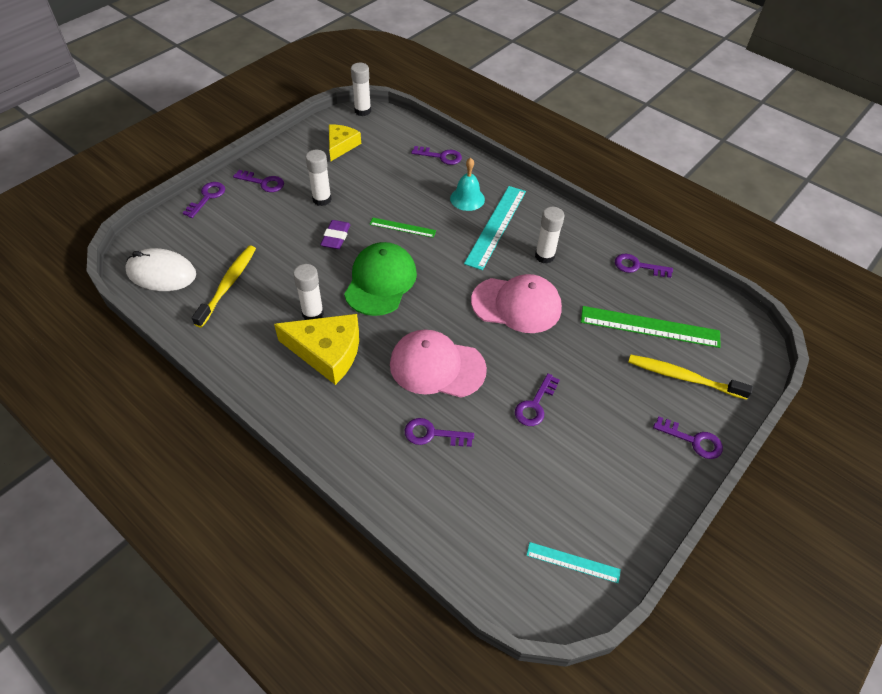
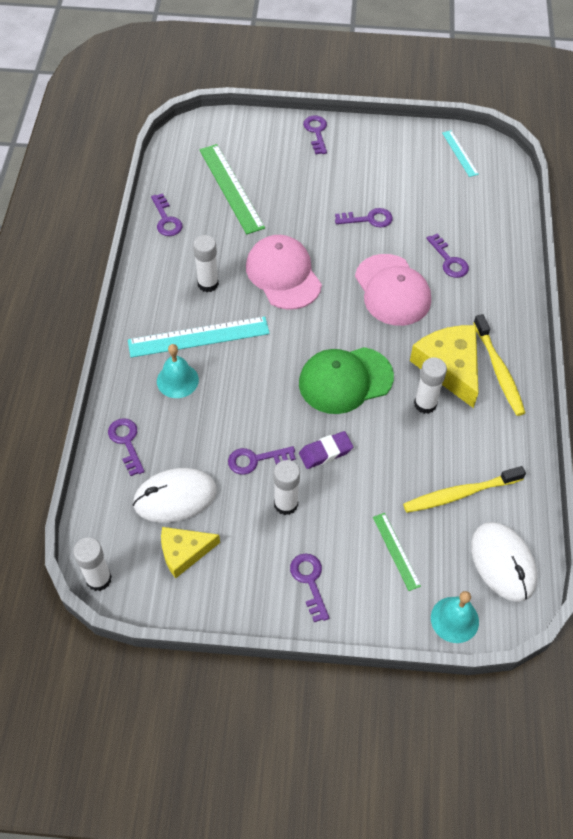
camera: 125 degrees left, 5 degrees up
(163, 227) = (454, 619): none -> turquoise bell
(207, 197) = (378, 618): purple key -> purple key (255, 460)
(380, 158) = (175, 497): none -> white mouse
(402, 227) = (264, 407): green ruler -> green ruler (396, 551)
(683, 377) = (265, 154): yellow toothbrush -> yellow toothbrush (498, 370)

